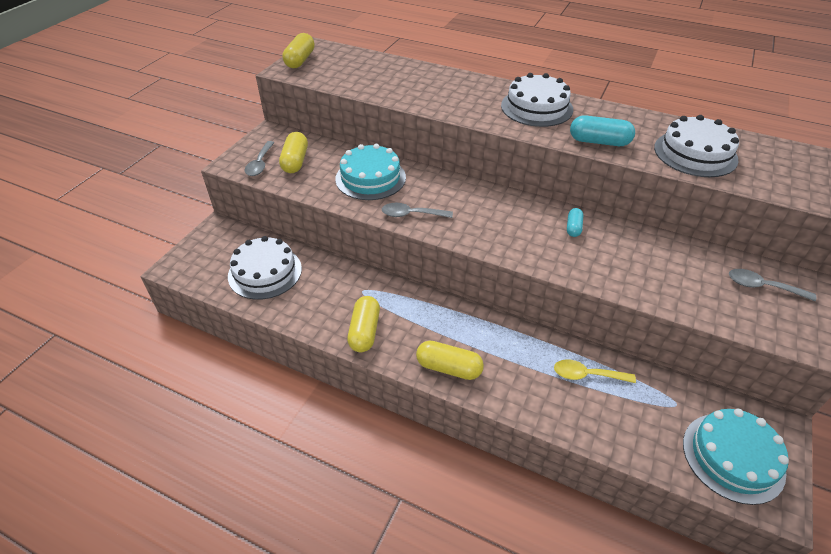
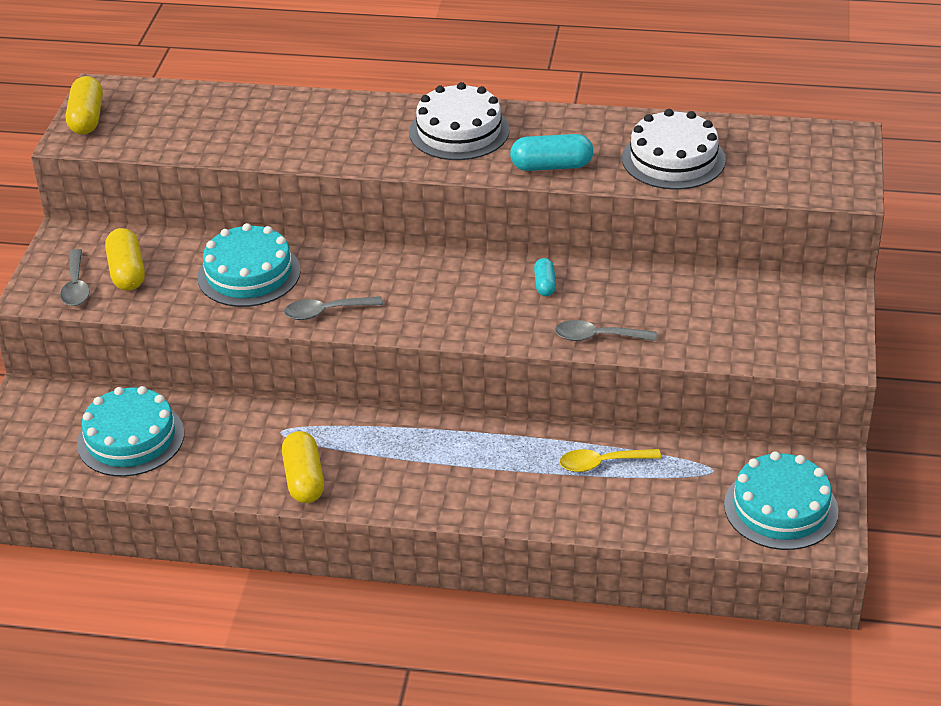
camera: 15 degrees left, 5 degrees down
(265, 272) = (131, 438): white cake -> turquoise cake
(449, 368) = (429, 495): yellow capsule -> none
(762, 287) = (782, 308): grey spoon -> grey spoon (597, 337)

